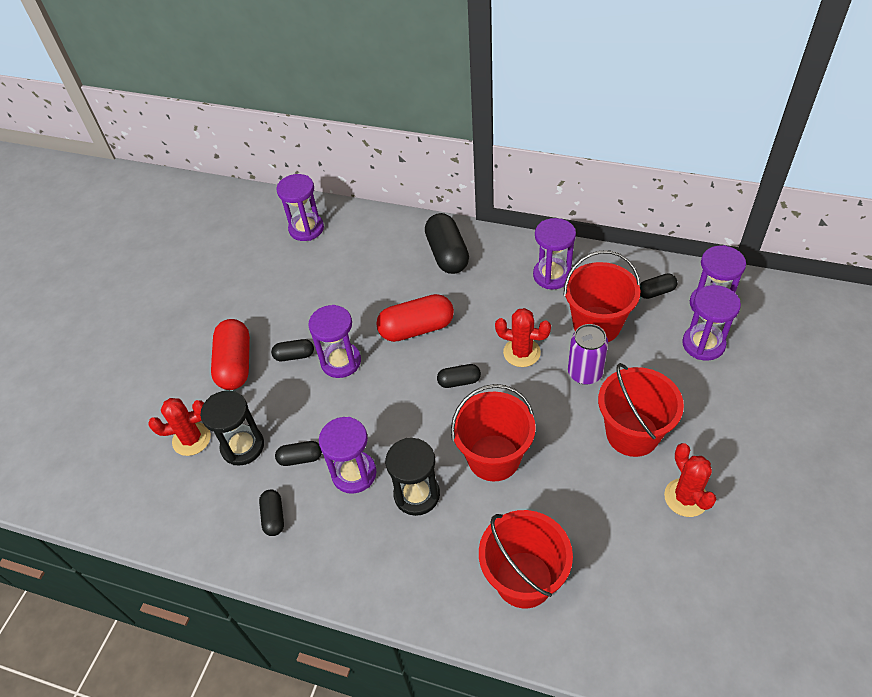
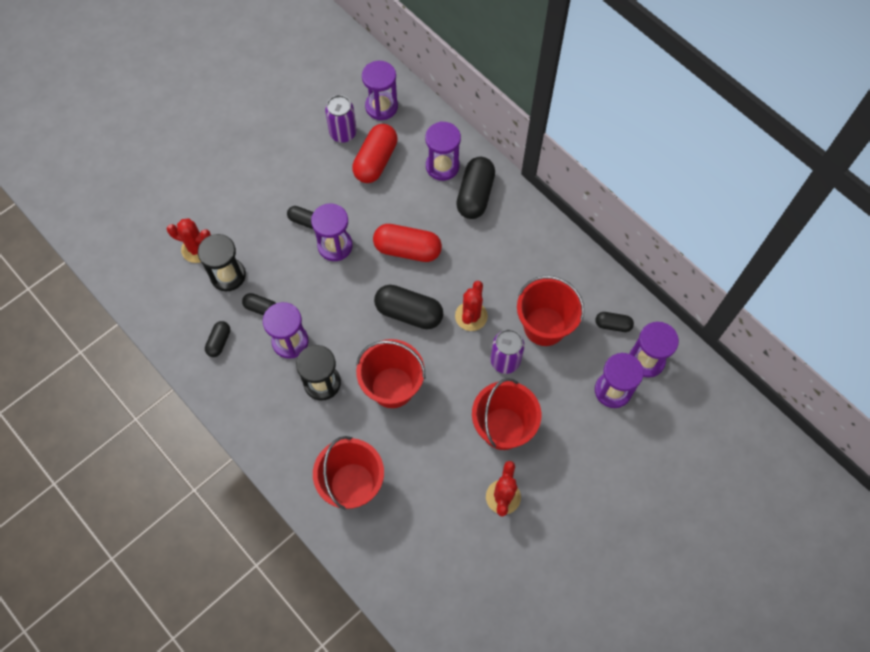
camera: 25 degrees right, 15 degrees up
(235, 364) = (259, 203): red capsule -> red capsule (375, 161)
(283, 266) = (343, 133): none -> purple can
(459, 381) = (409, 313): black capsule -> black capsule, size x1.87
(521, 352) = (471, 316): red cactus -> red cactus turned 60 degrees clockwise
(552, 275) = (543, 262): purple hourglass -> purple hourglass (442, 166)

